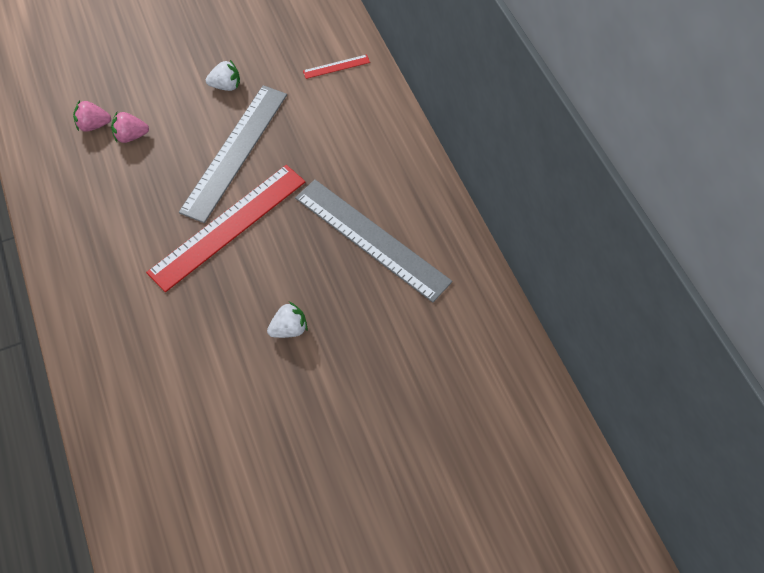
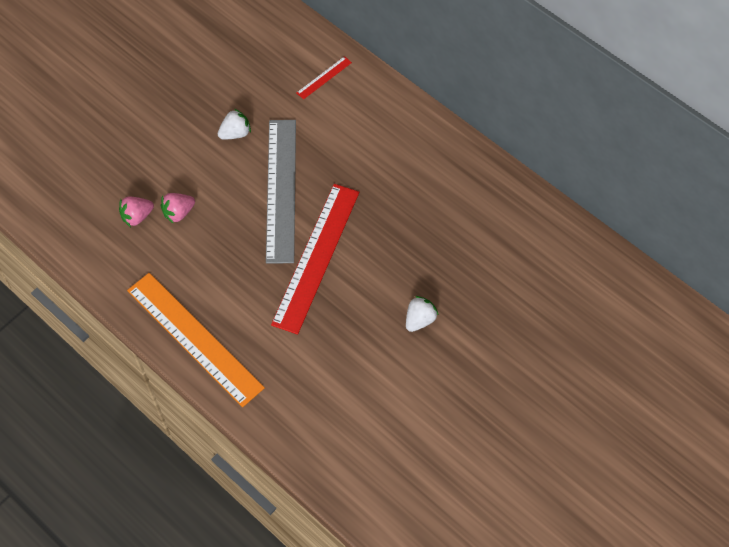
camera: 25 degrees left, 0 degrees up
(71, 255) = (194, 338): none -> orange ruler
(371, 239) = (443, 218): grey ruler -> none

